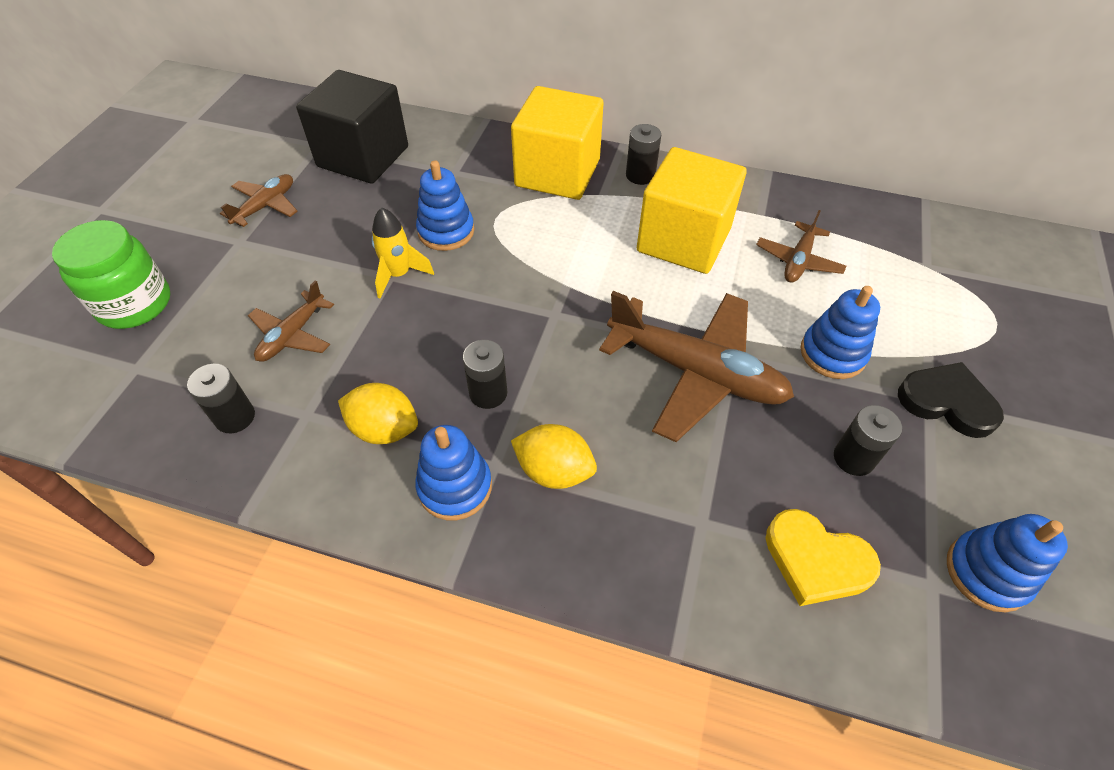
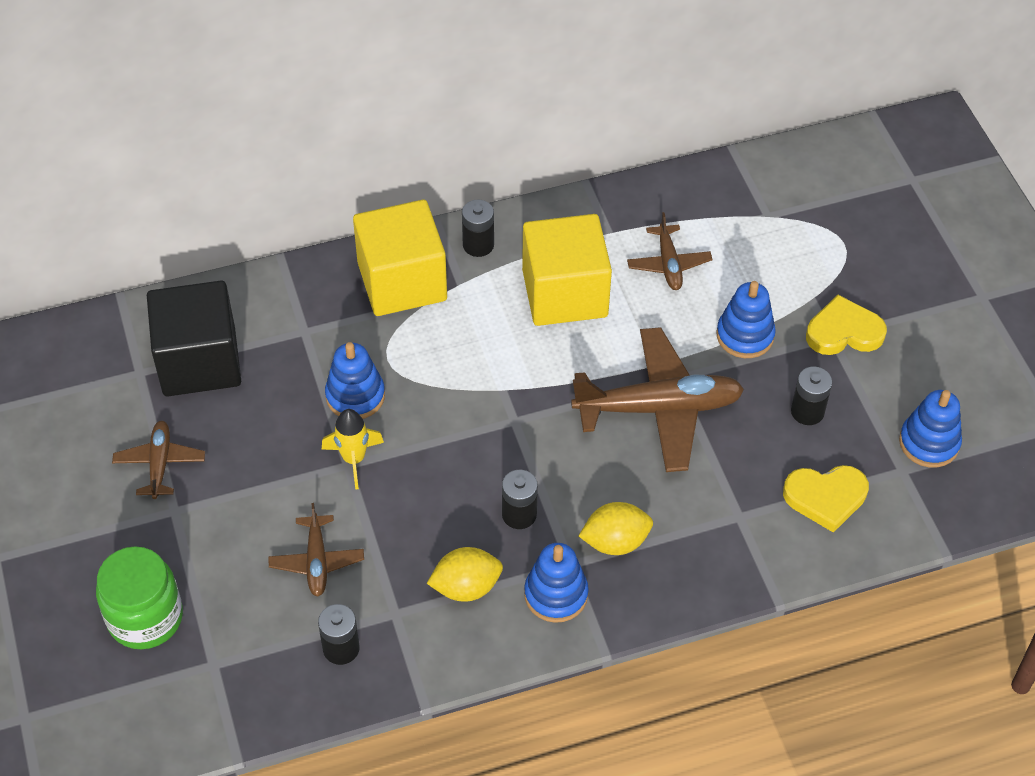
camera: 35 degrees left, 0 degrees up
(947, 402) = (844, 331): black heart -> yellow heart

